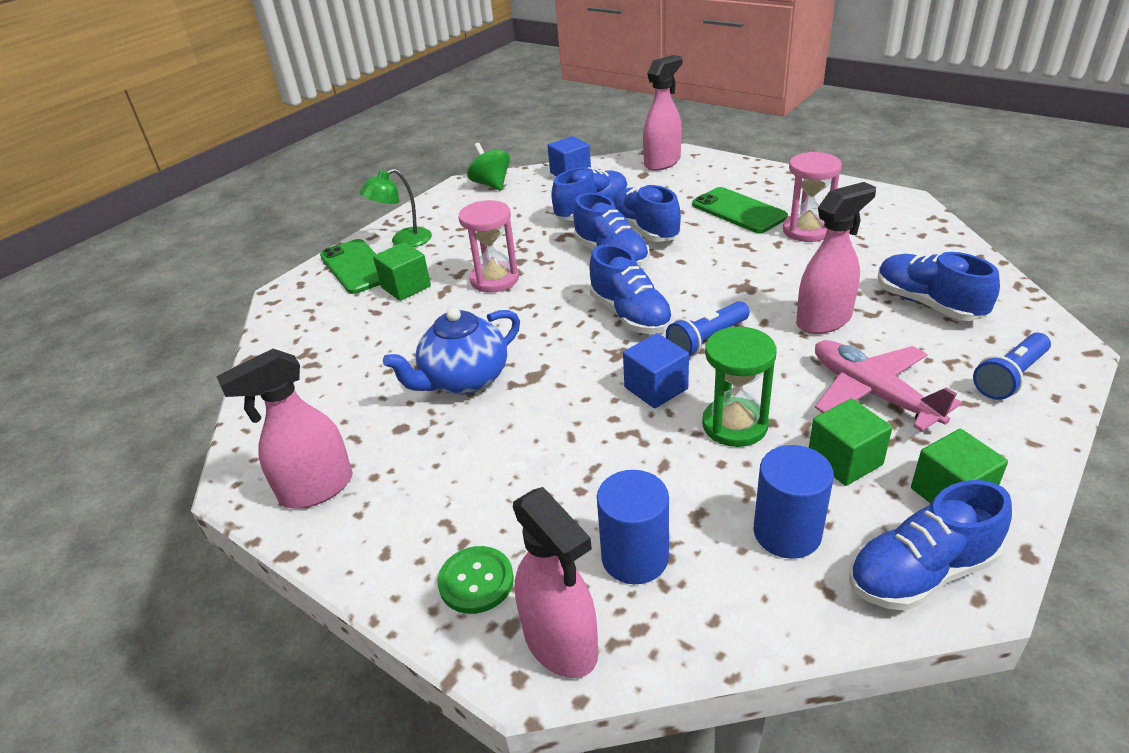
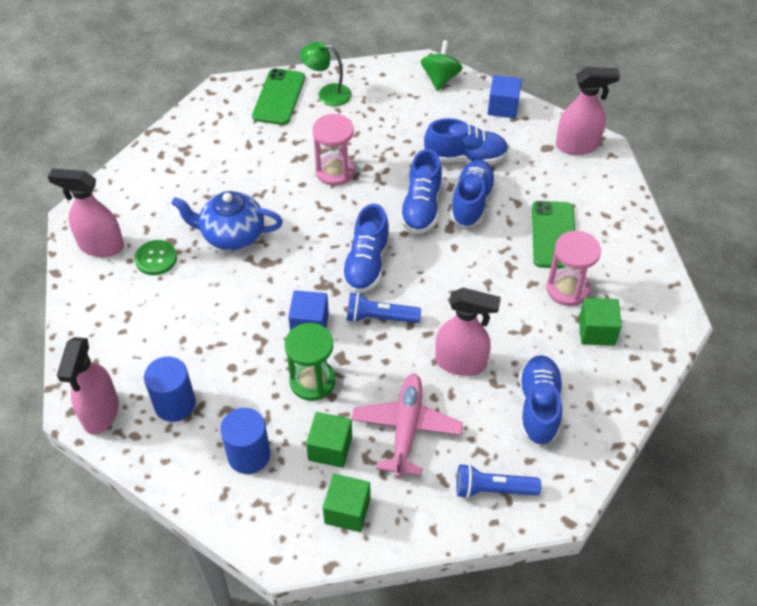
camera: 40 degrees right, 15 degrees up
(406, 287) = (284, 137): green cube -> green cube (596, 331)
(476, 581) = (105, 355): green button -> green button (156, 258)
(920, 573) = (271, 526): blue shoe -> none

